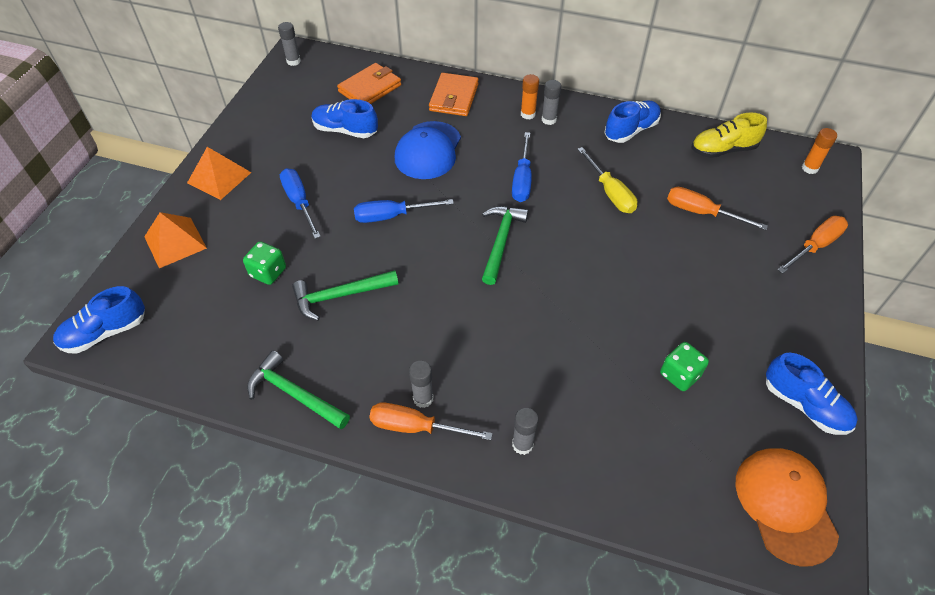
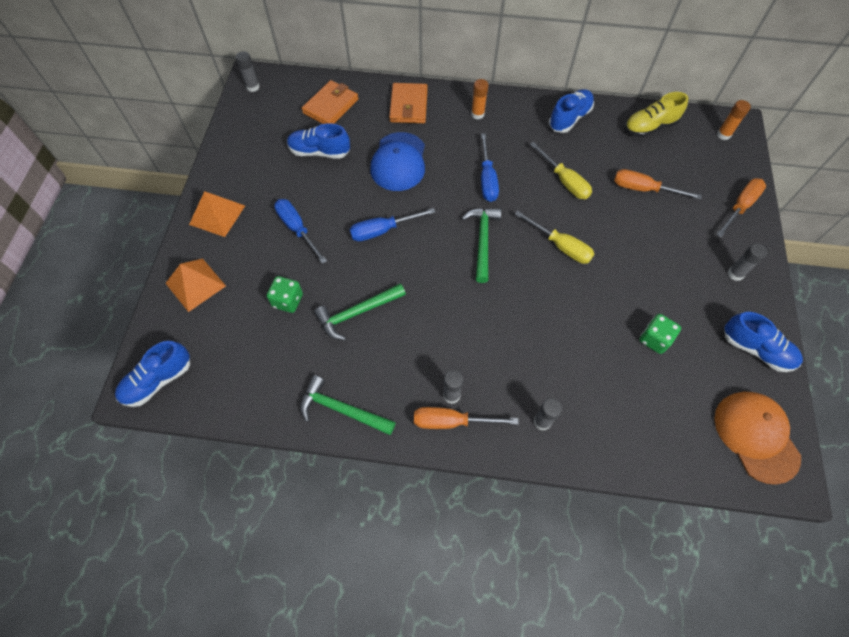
camera: 10 degrees left, 10 degrees up
(549, 120) = (497, 117): grey glue stick -> grey glue stick (735, 274)
(589, 259) = (560, 246): none -> yellow screwdriver

